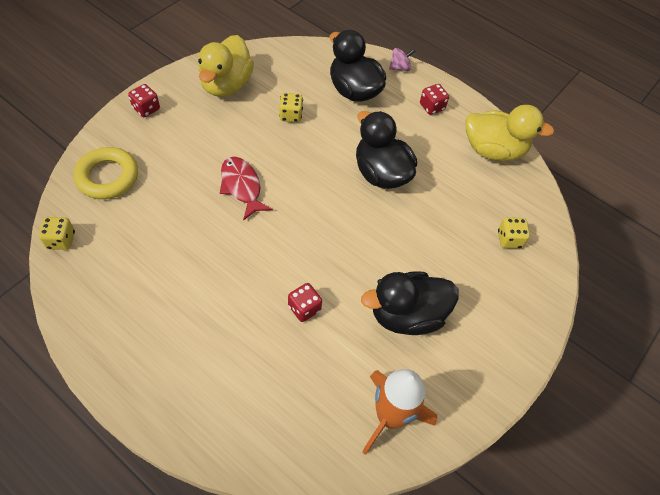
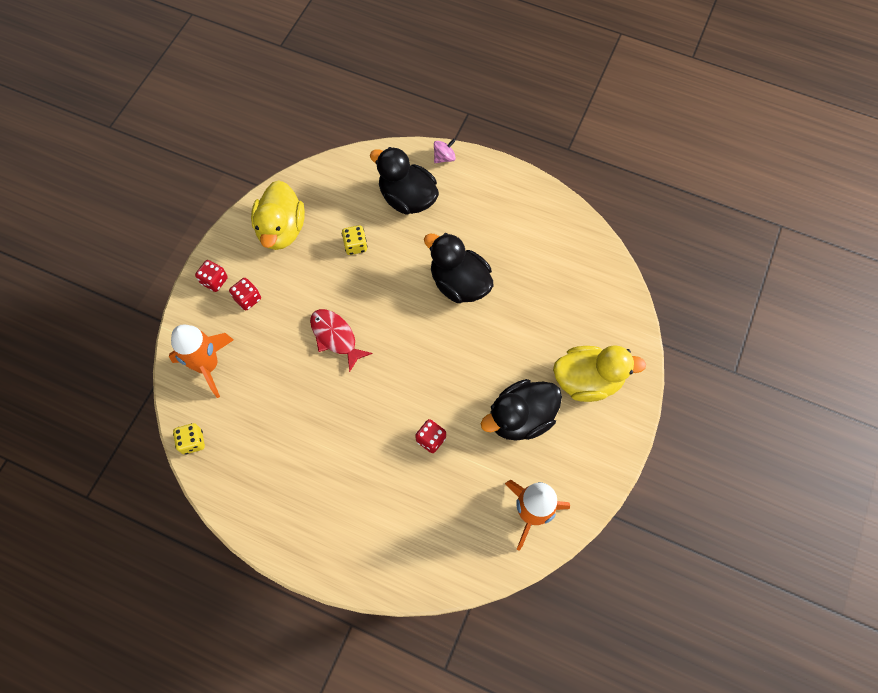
camera: 10 degrees left, 10 degrees up
(107, 177) = (208, 365): yellow ring -> orange rocket
(432, 107) = (487, 194): red dice -> red dice (248, 299)
(493, 150) = (557, 226): yellow duck -> yellow duck (587, 381)
(509, 239) = (592, 316): yellow dice -> none

